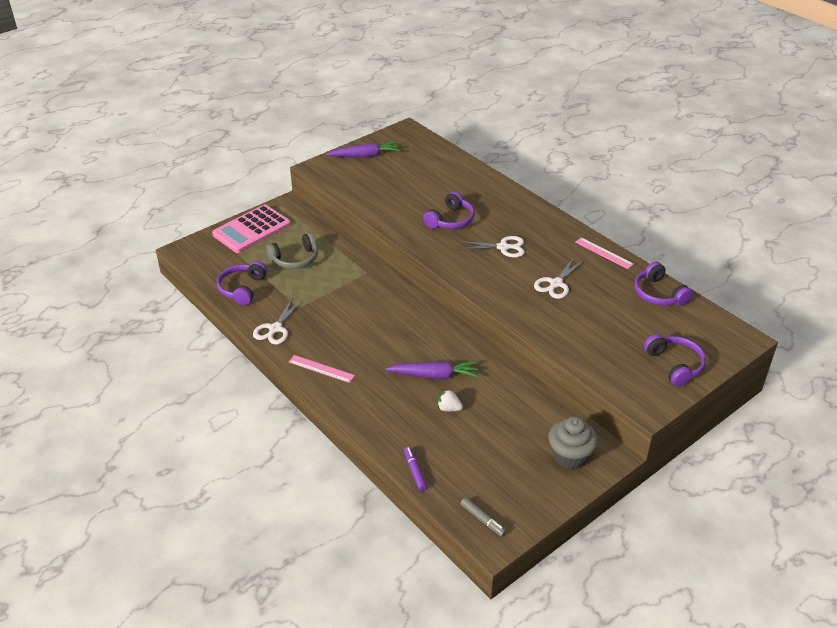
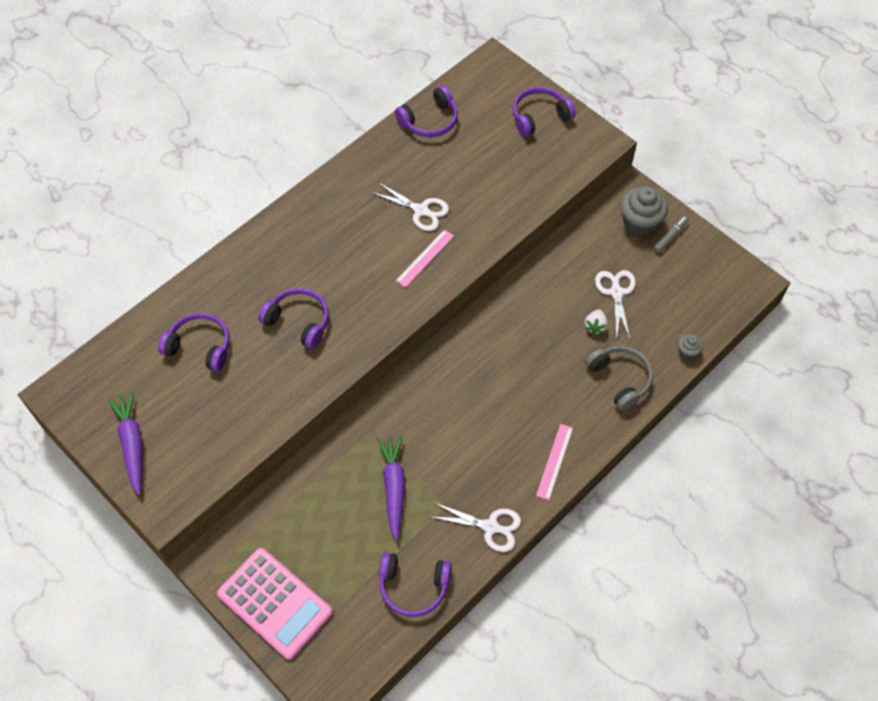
camera: 95 degrees left, 20 degrees up
(295, 259) = (344, 528): grey headphones -> grey headphones (619, 379)
(415, 471) = (687, 351): purple marker -> grey cupcake
(434, 179) = (200, 347): none -> purple headphones
(434, 375) = (547, 343): purple carrot -> purple carrot (394, 487)
(482, 520) = (732, 291): grey marker -> grey marker (670, 237)
(503, 247) = (354, 262): white scissors -> white scissors (616, 292)
(604, 253) = (359, 164): pink ruler -> pink ruler (425, 258)

